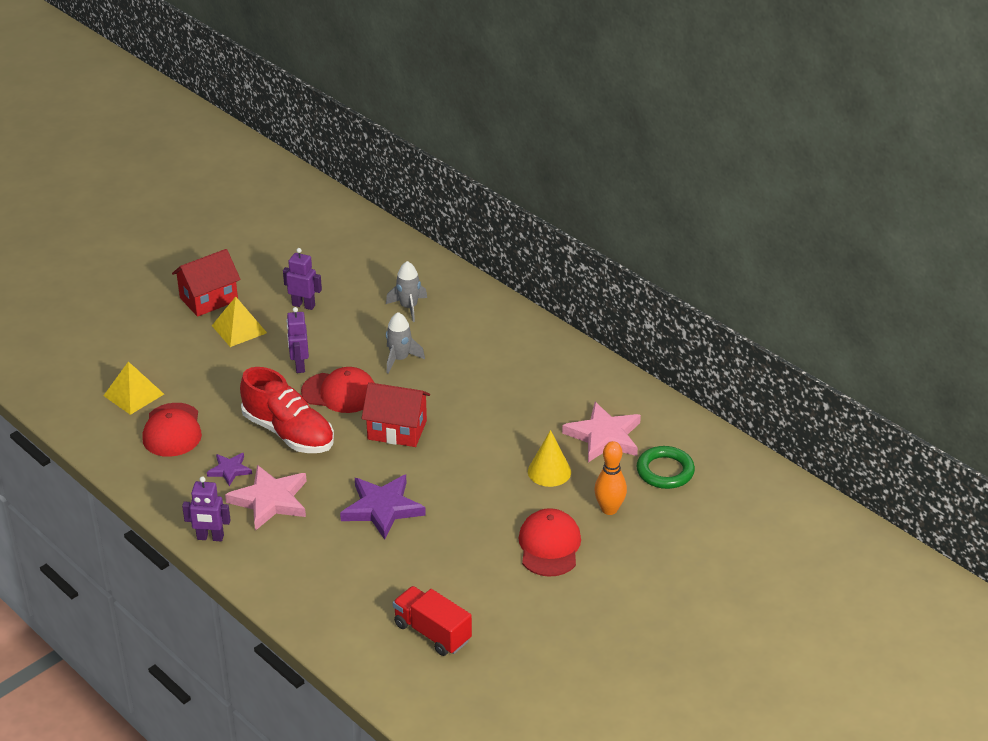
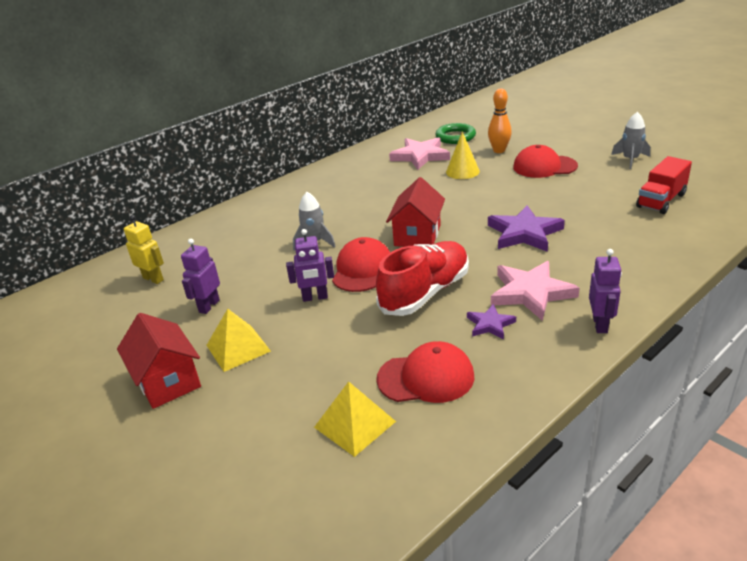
camera: 85 degrees left, 5 degrees down
(357, 266) = (153, 279): none -> yellow robot
(408, 307) = (236, 244): grey rocket -> grey rocket (630, 160)

